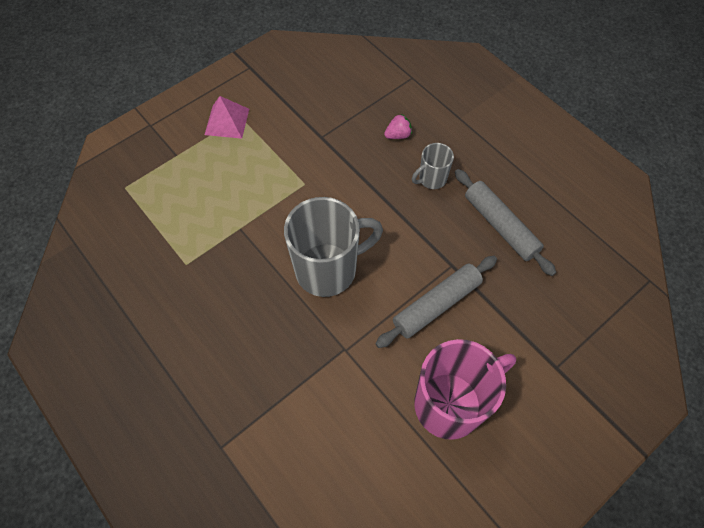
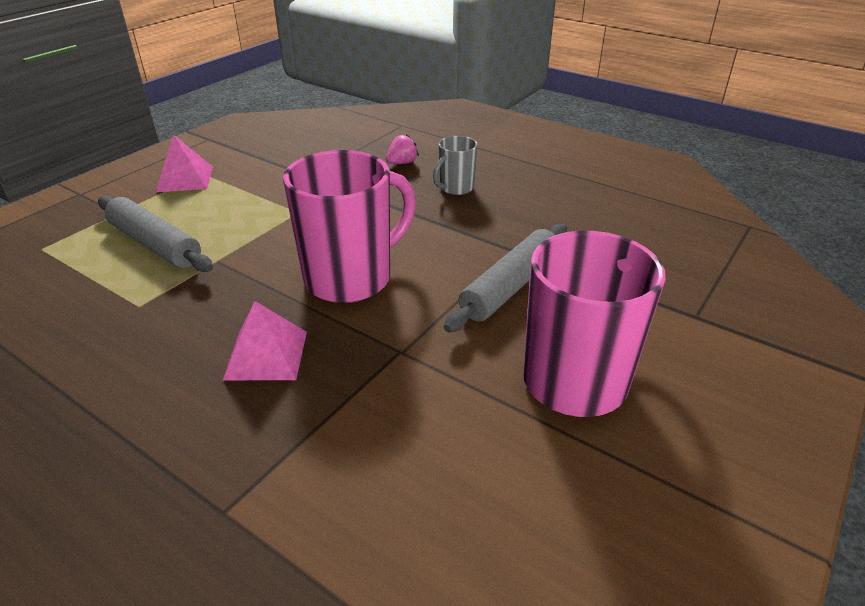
camera: 15 degrees left, 25 degrees down
(260, 331) = (266, 355): none -> pink pyramid
(328, 269) = (351, 278): grey mug -> pink mug
(500, 226) = (554, 211): grey rolling pin -> grey rolling pin (155, 244)

